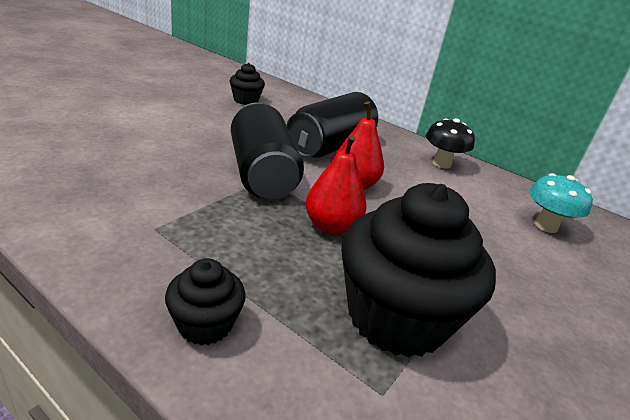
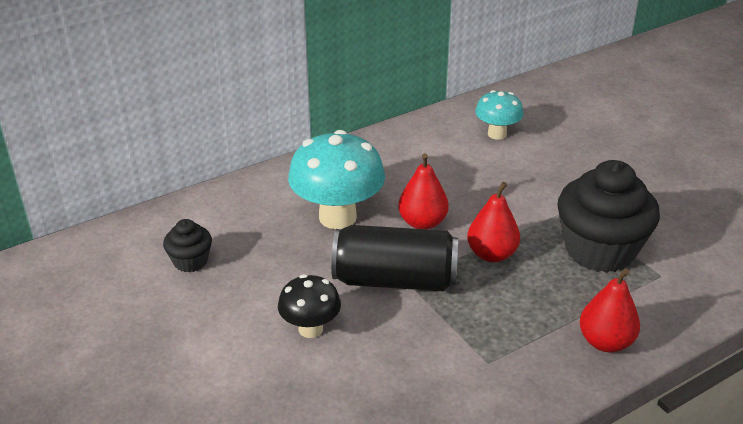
camera: 65 degrees left, 5 degrees up
(205, 324) = (605, 342): black cupcake -> red pear
(331, 146) = (337, 217): black can -> turquoise mushroom
(441, 164) = (385, 151): black mushroom -> black mushroom (310, 329)

